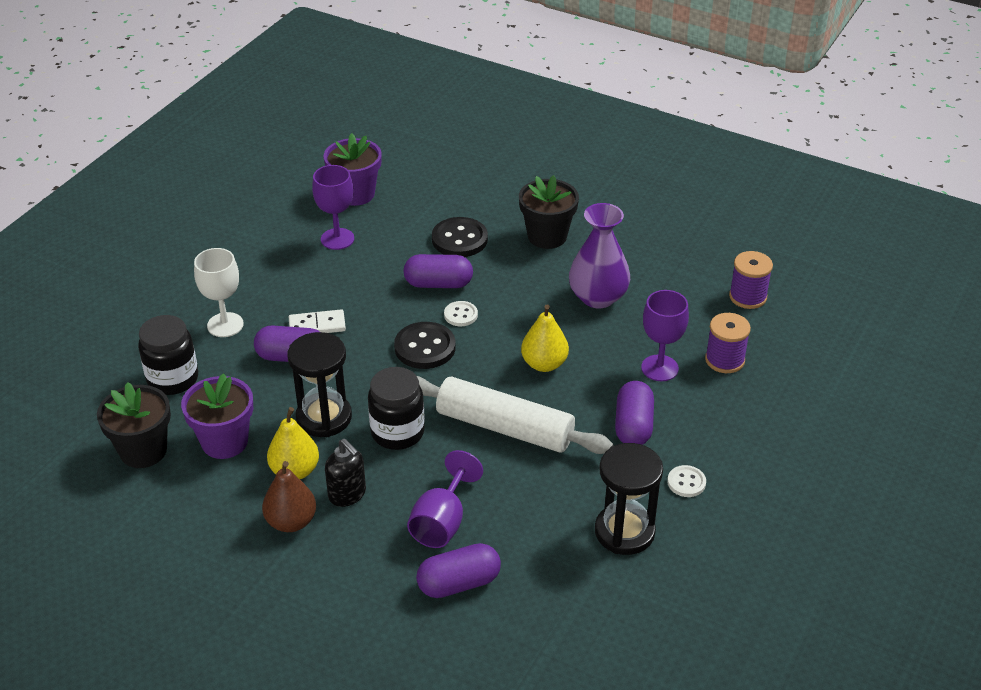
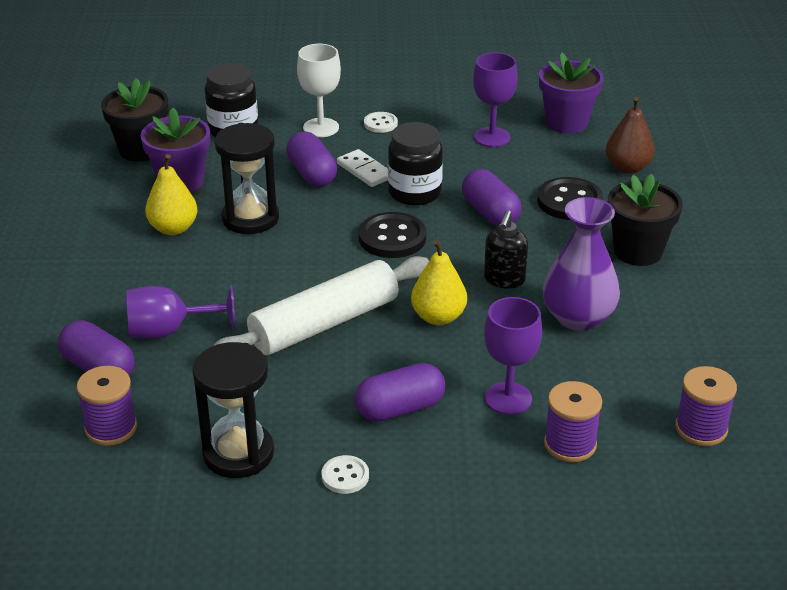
camera: 60 degrees right, 5 degrees down
(291, 522) = (112, 249): brown pear -> brown pear (627, 168)
(347, 494) = (165, 266): black soap dispenser -> black soap dispenser (504, 280)
(397, 432) = (265, 264): black jar -> black jar (414, 193)
(460, 315) = (459, 241): white button -> white button (380, 124)
(505, 427) = (325, 324): white rolling pin -> white rolling pin turned 60 degrees clockwise
(543, 599) = (111, 428): none -> purple spool

